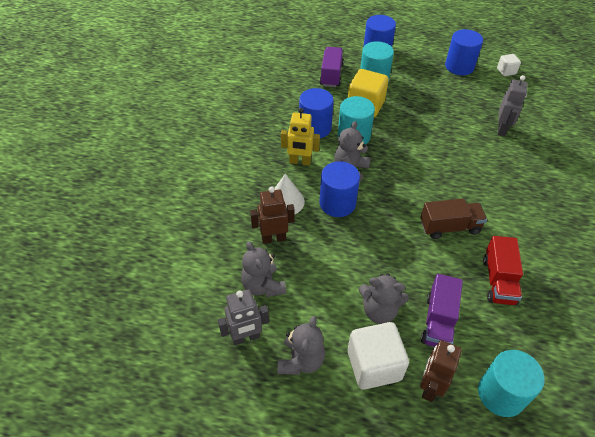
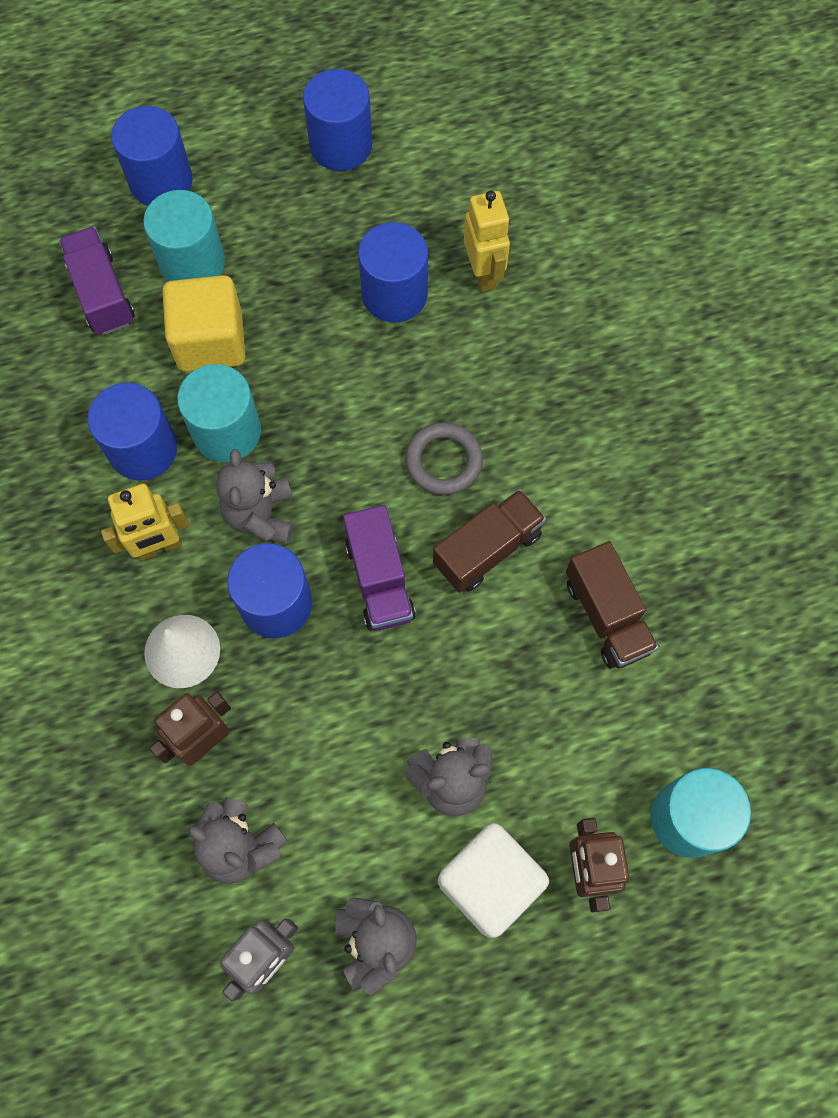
camera: 30 degrees left, 20 degrees up
(438, 321) = (548, 746): purple truck -> purple truck (379, 579)
(446, 186) = (443, 461): none -> grey ring
(456, 120) = (394, 294): none -> blue cylinder
(498, 281) = (606, 615): red truck -> brown truck
(502, 129) = (483, 273): grey robot -> yellow robot
(506, 71) = (432, 115): white cube -> none

